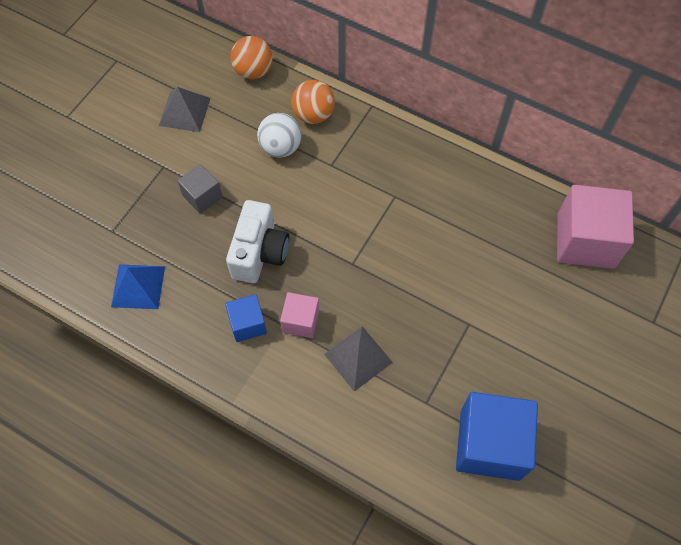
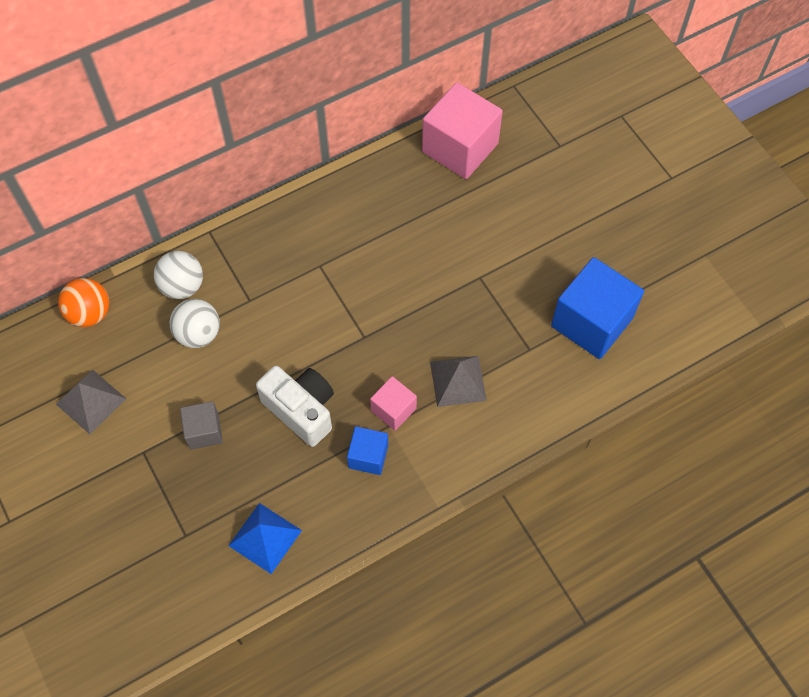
camera: 60 degrees left, 0 degrees up
(313, 115) = (182, 286): orange ball -> white ball

